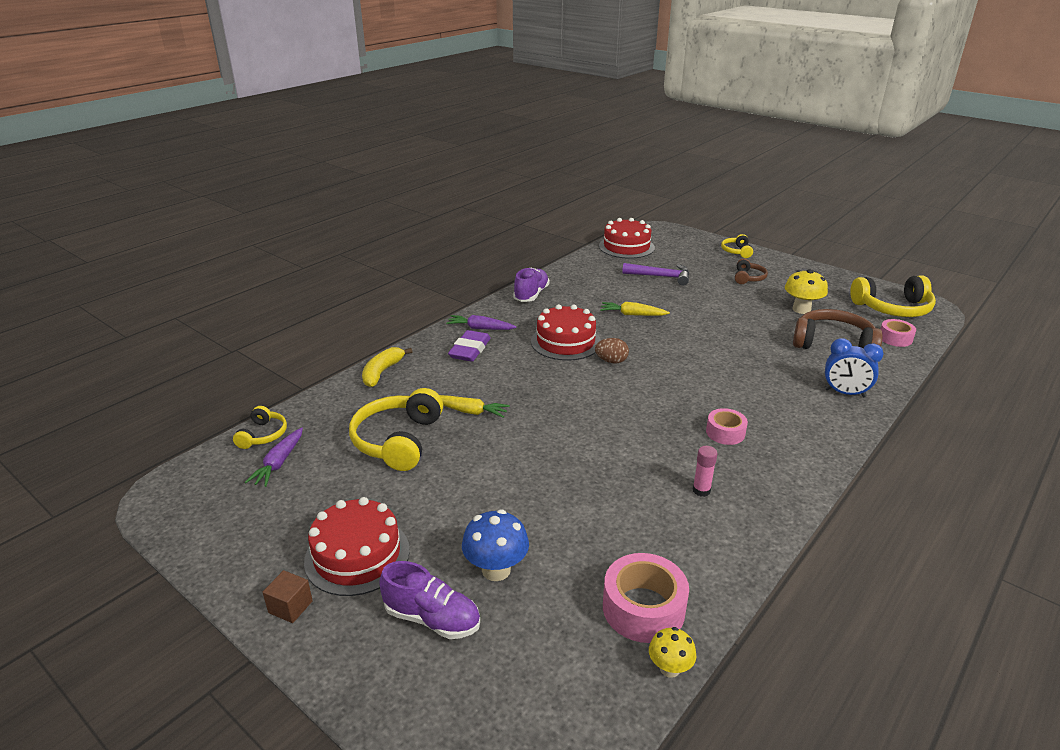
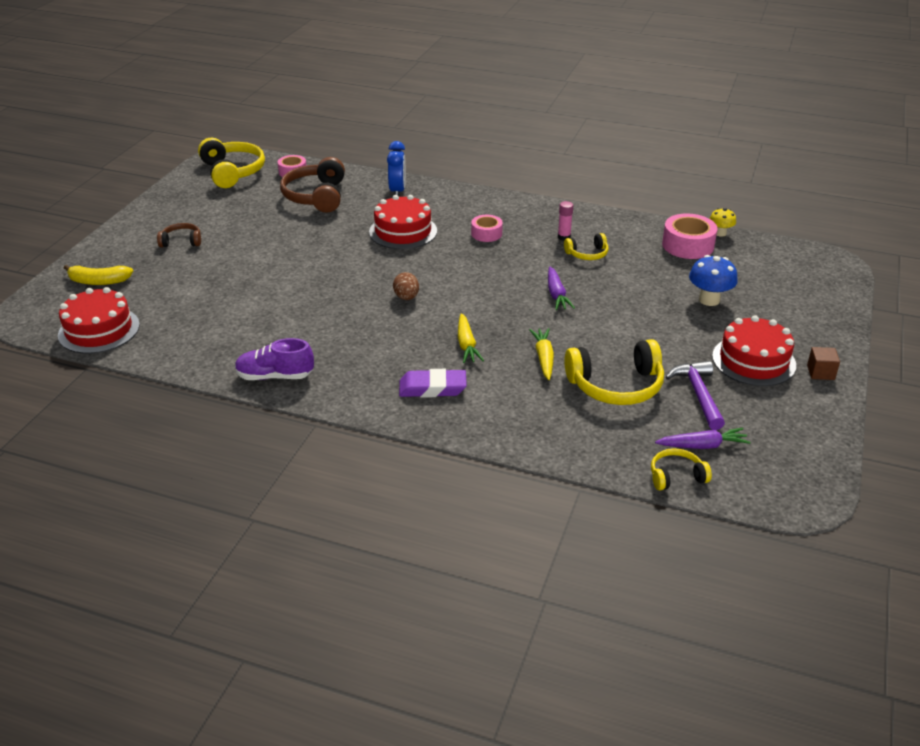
camera: 110 degrees left, 5 degrees up
(382, 372) = (514, 436): yellow banana -> yellow banana (99, 281)
(432, 618) = (769, 313): purple shoe -> none
(480, 328) = (380, 394): purple carrot -> purple carrot (556, 294)
(565, 342) = (381, 330): red cake -> red cake (403, 231)
(632, 314) = (300, 299): yellow carrot -> yellow carrot (466, 344)
(660, 277) = (192, 294): purple hammer -> purple hammer (698, 394)
(736, 251) = (104, 253): yellow headphones -> yellow headphones (587, 254)
(801, 309) = (251, 211): yellow mushroom -> none

